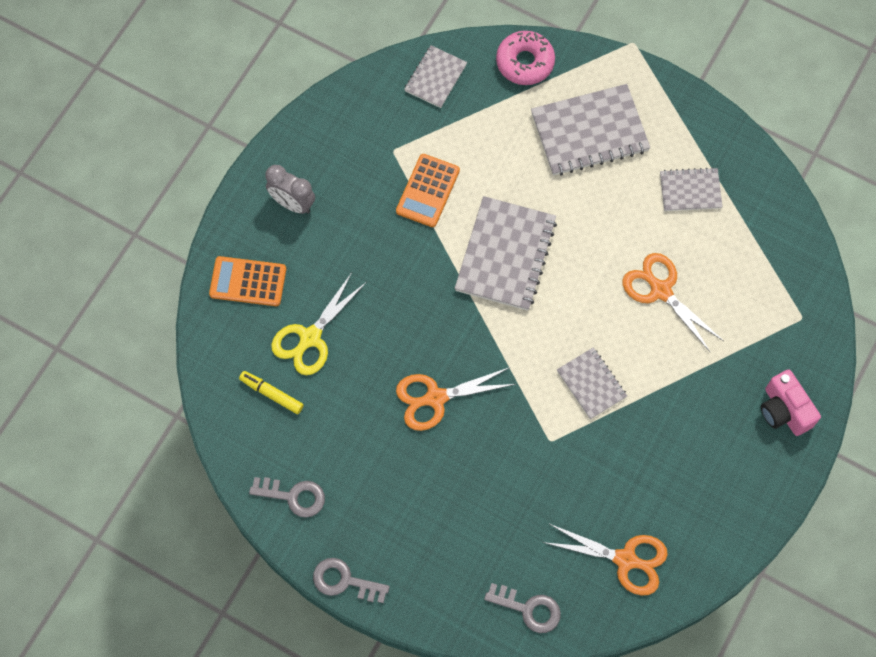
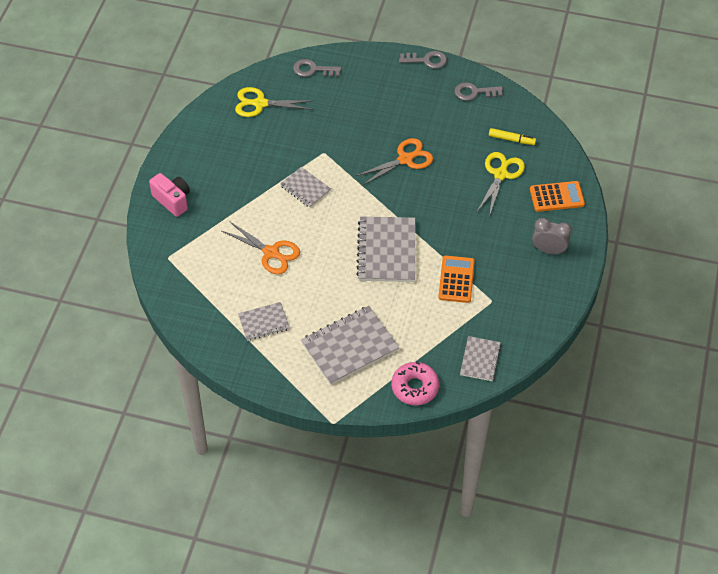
camera: 165 degrees right, 15 degrees down
(626, 560) = (260, 103): orange scissors -> yellow scissors

